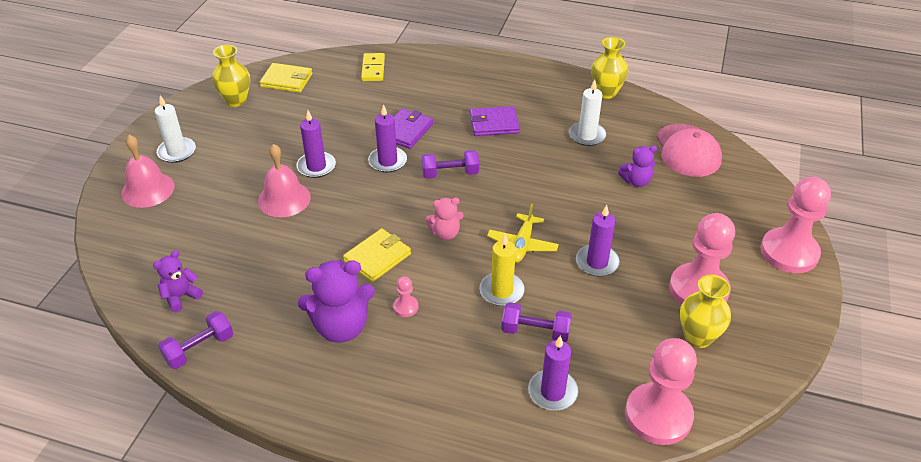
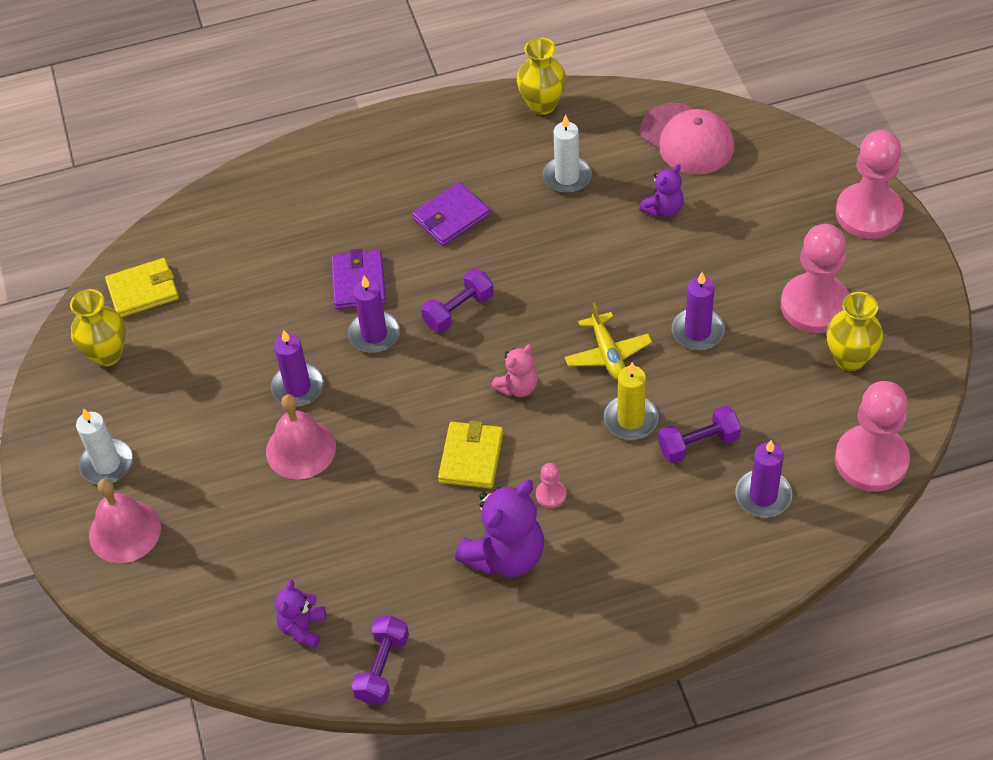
camera: 30 degrees left, 10 degrees up
(373, 69) = (237, 216): yellow domino -> none

